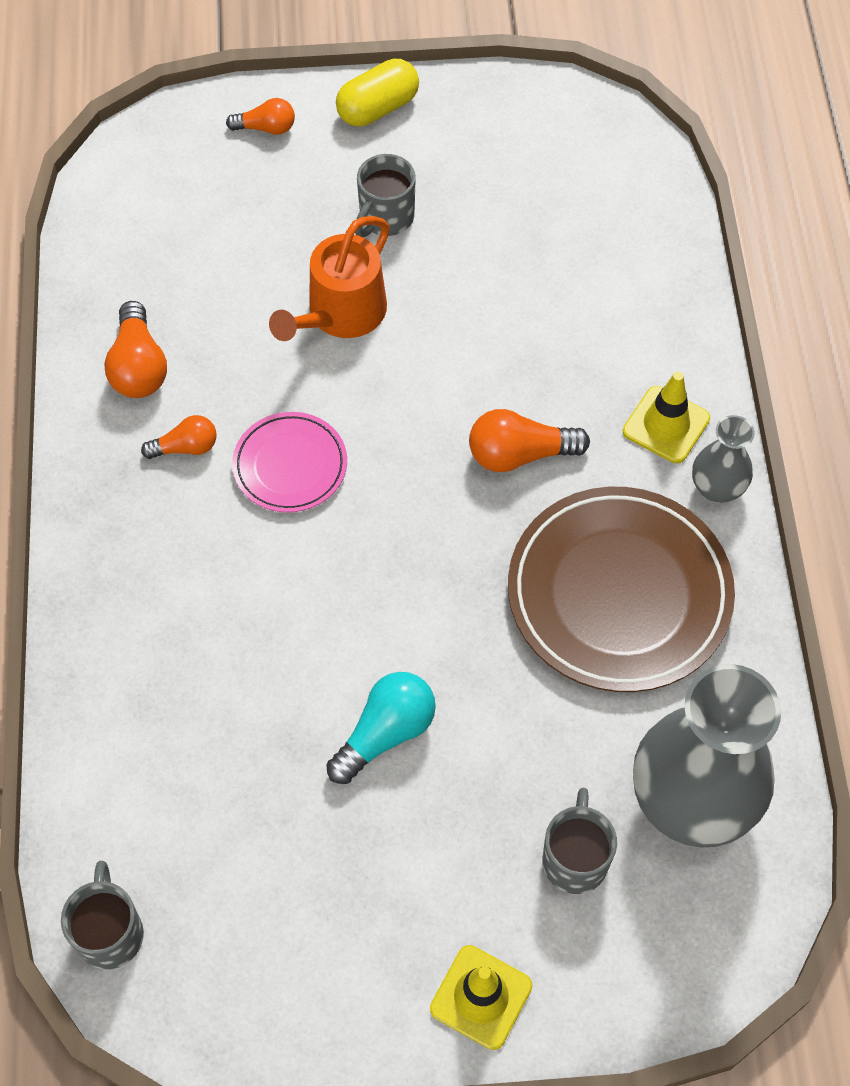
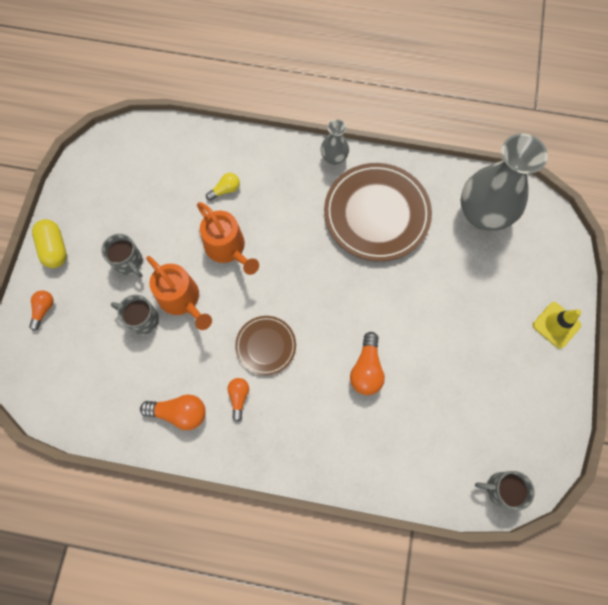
camera: 75 degrees left, 10 degrees up
(290, 465) = (266, 346): pink plate -> brown plate
(385, 733) = (424, 335): turquoise light bulb -> none
(460, 358) = (228, 248): none -> orange watering can
(520, 454) = (291, 236): orange light bulb -> orange light bulb (366, 369)
(575, 859) = (500, 269): grey mug -> grey mug (142, 319)
(577, 323) = (225, 190): none -> yellow light bulb
(666, 425) = (294, 168): yellow traffic cone -> none

